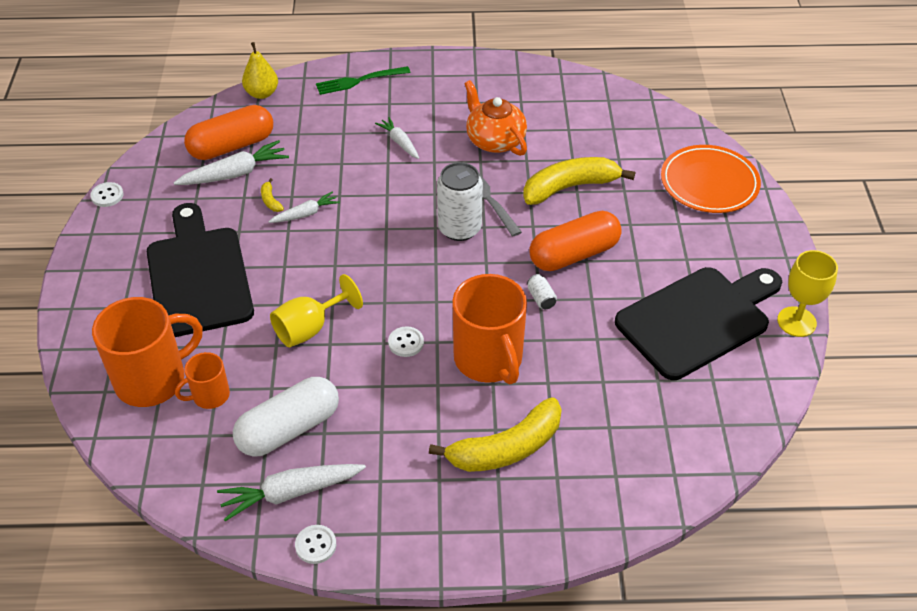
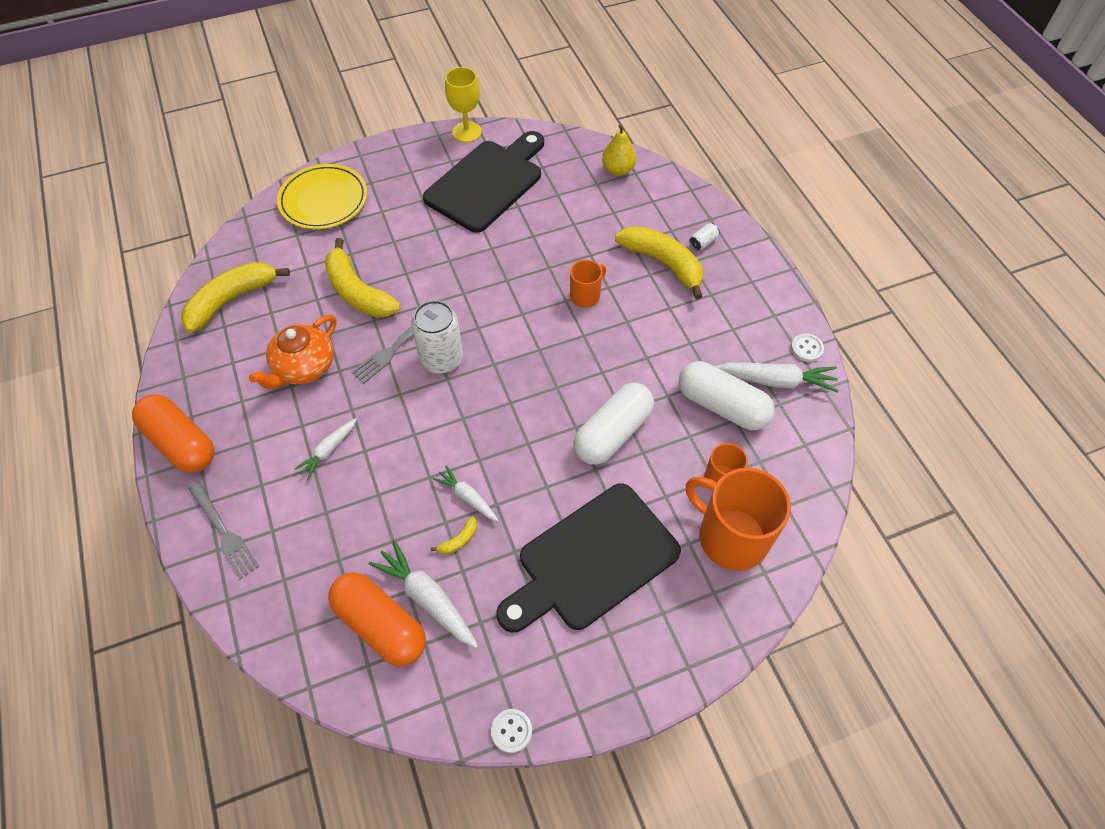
camera: 110 degrees left, 10 degrees up
(262, 93) = (270, 636): yellow pear -> yellow pear (618, 170)
(290, 493) = (776, 381): white carrot -> white carrot turned 45 degrees counterclockwise
(309, 328) = (612, 433): yellow goblet -> white capsule
(359, 81) = (223, 532): green fork -> grey fork
(406, 343) = (595, 356): white button -> none
(489, 359) = (585, 296): orange mug -> orange mug, size x0.52
(541, 298) = (505, 279): white can -> white can (703, 242)
(574, 254) = (445, 270): orange capsule -> orange capsule (181, 443)
(594, 108) = (232, 300): none -> yellow banana
(698, 320) = (487, 183): black cutting board -> black cutting board turned 90 degrees clockwise
(709, 183) = (323, 200): orange plate -> yellow plate

